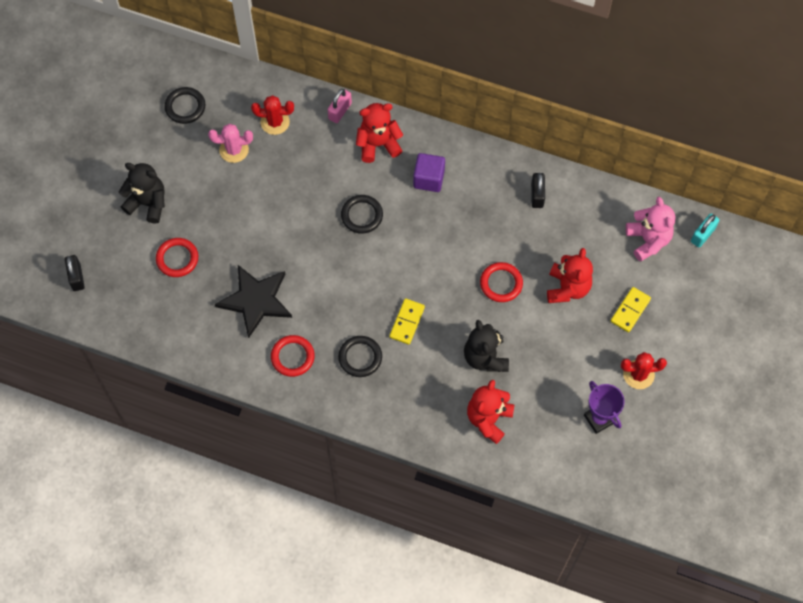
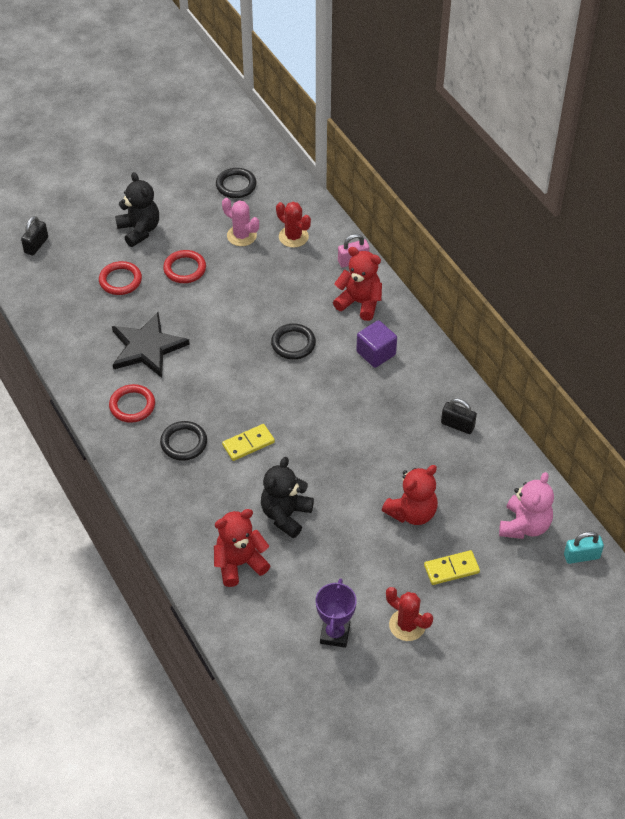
camera: 40 degrees right, 15 degrees down
(501, 283) = (357, 469): red ring -> red ring (185, 269)
(537, 195) = (457, 425): black padlock -> black padlock turned 75 degrees clockwise

